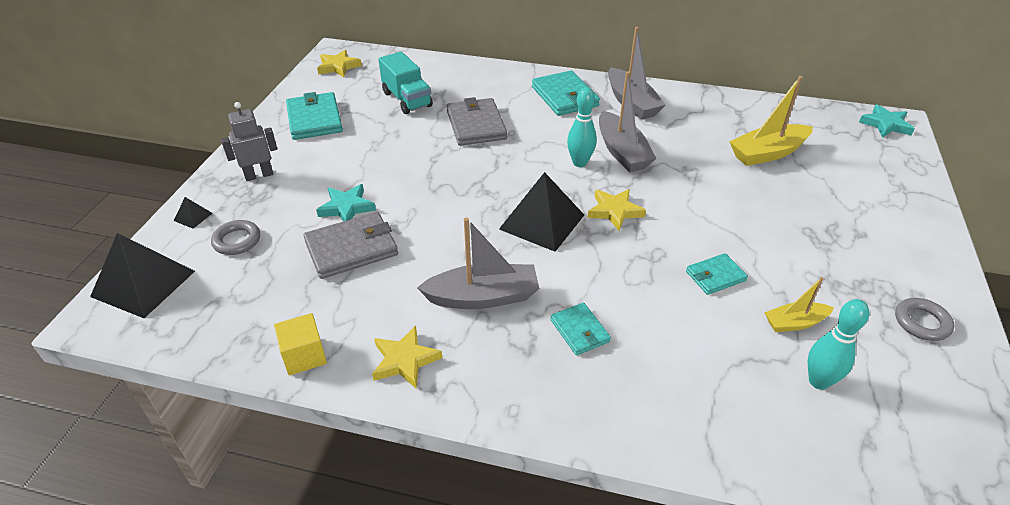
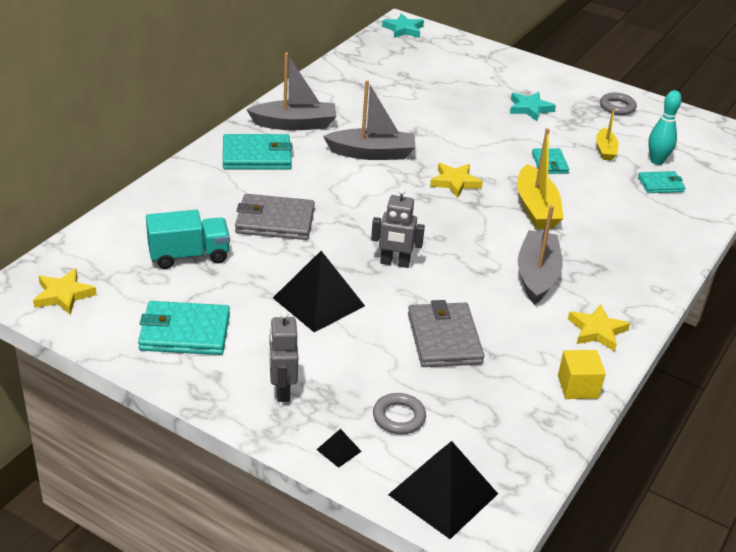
camera: 75 degrees left, 5 degrees down
(346, 207) = (377, 332): turquoise star -> turquoise star (530, 109)
(452, 198) = (394, 263): none -> grey robot
(542, 221) = (452, 222): black pyramid -> black pyramid (318, 301)
(579, 163) = (376, 179): turquoise bowling pin -> none
(579, 331) = (588, 239): turquoise wallet -> turquoise wallet (660, 184)
(767, 153) = (413, 89): yellow boat -> yellow boat (536, 208)

